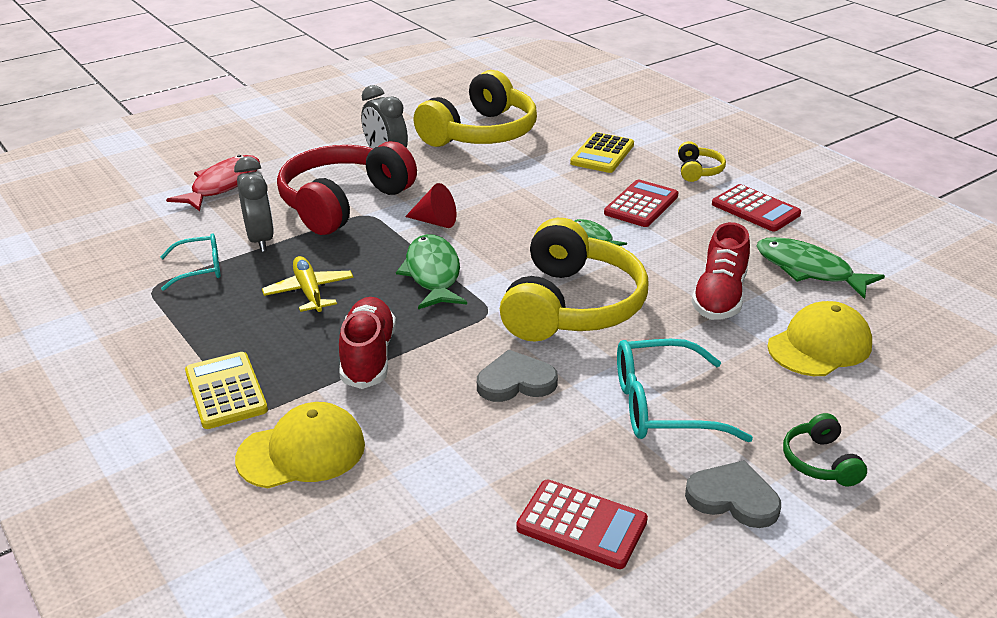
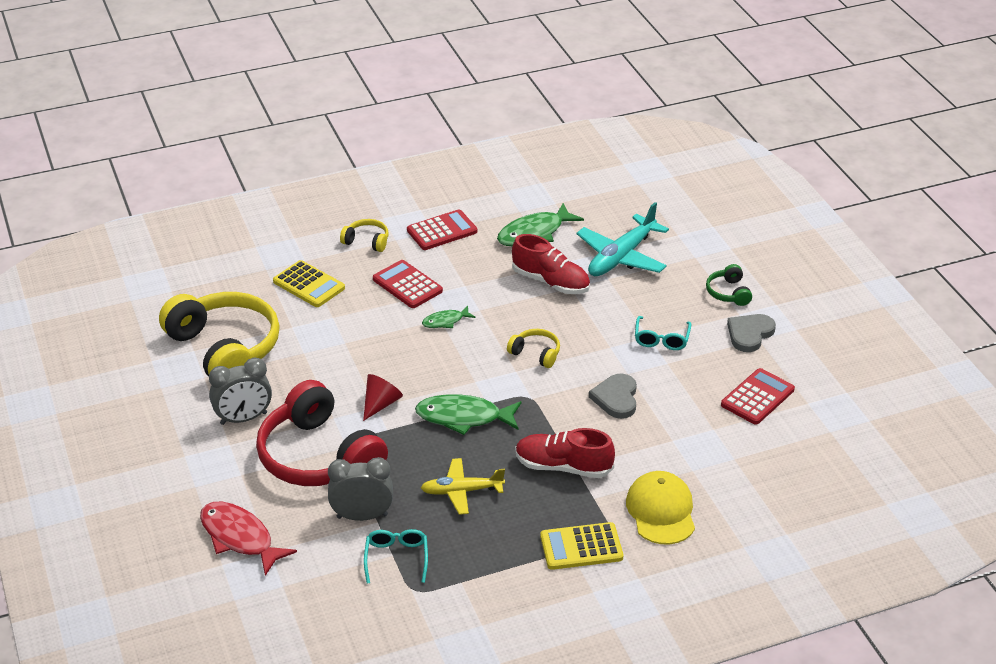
camera: 75 degrees left, 5 degrees up
(571, 305) = (536, 353): yellow headphones -> yellow headphones, size x0.43
(662, 406) = (661, 339): turquoise glasses -> turquoise glasses, size x0.61
(819, 345) = (621, 257): yellow cap -> turquoise plane
(820, 462) = (728, 293): green headphones -> green headphones turned 75 degrees clockwise

